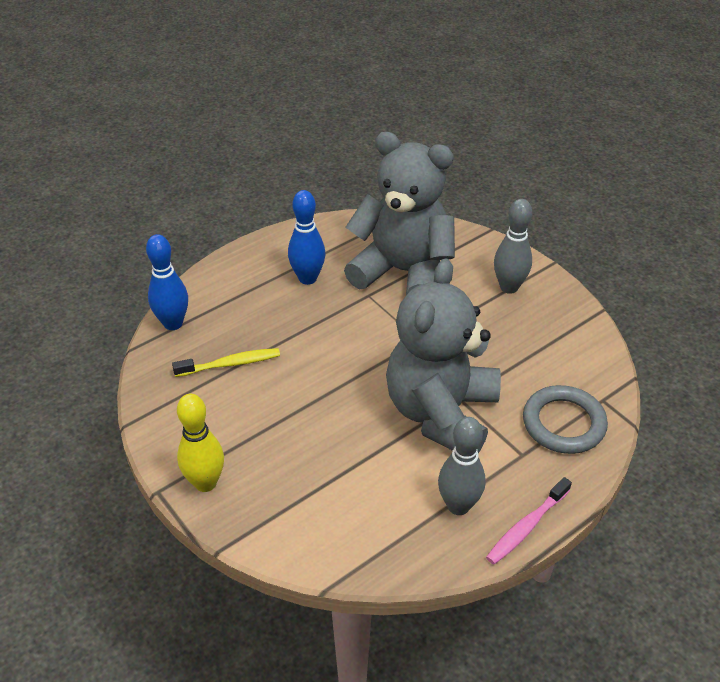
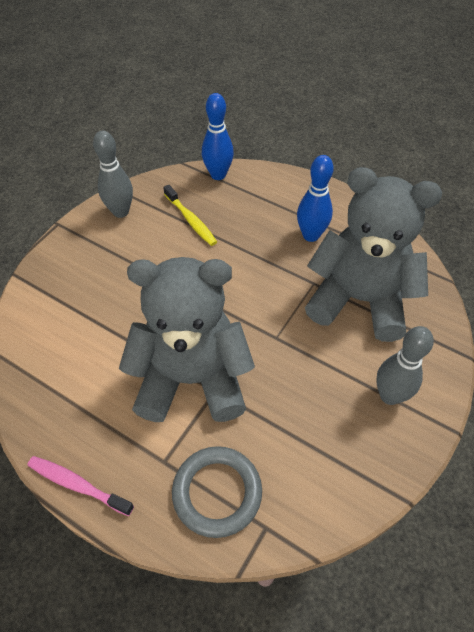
camera: 70 degrees right, 10 degrees up
(205, 483) = (71, 246): yellow bowling pin -> none
(403, 272) = (359, 300): grey teddy bear -> grey teddy bear turned 75 degrees counterclockwise
(458, 506) = (89, 420): grey bowling pin -> grey bowling pin (120, 212)

